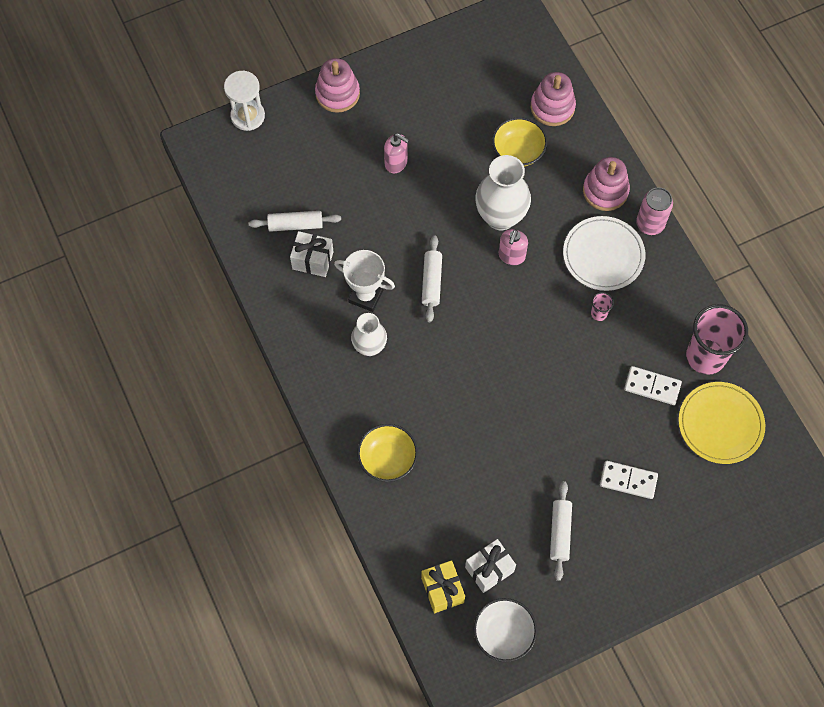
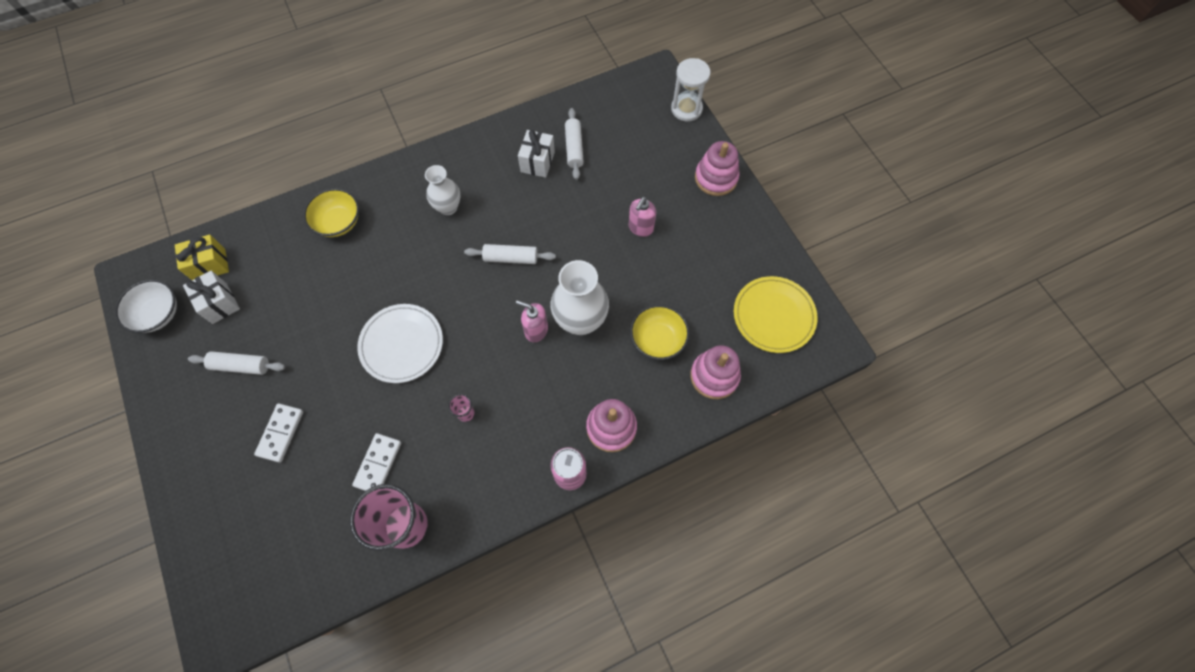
camera: 90 degrees right, 0 degrees up
(366, 296) = (499, 204): white trophy -> none
(603, 255) = (533, 421): white plate -> white plate (401, 344)
(720, 424) = (326, 535): yellow plate -> yellow plate (773, 316)

